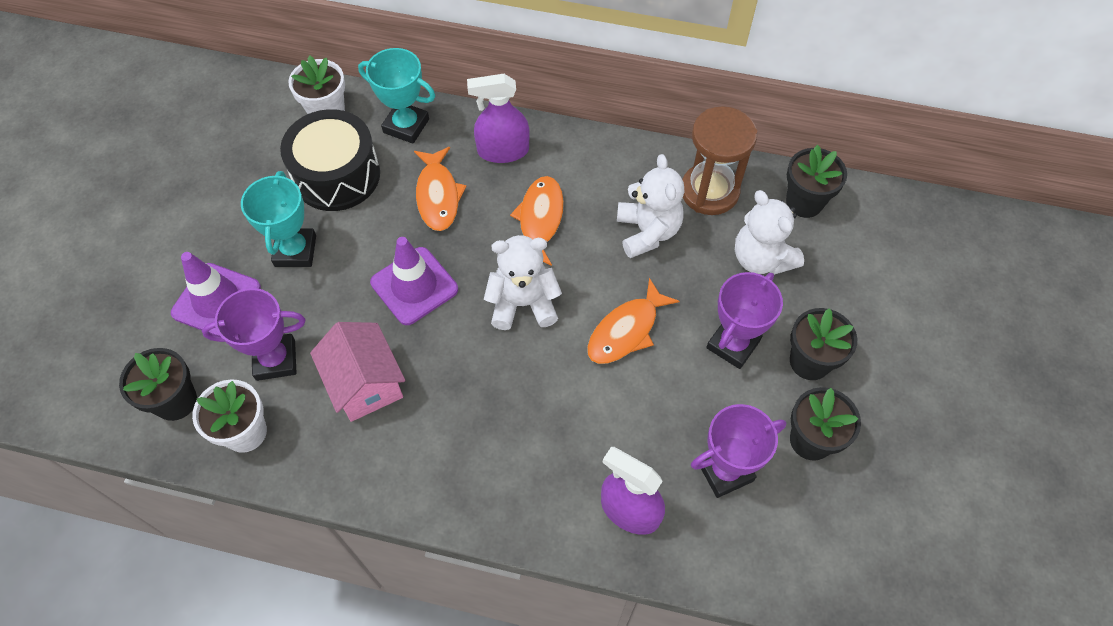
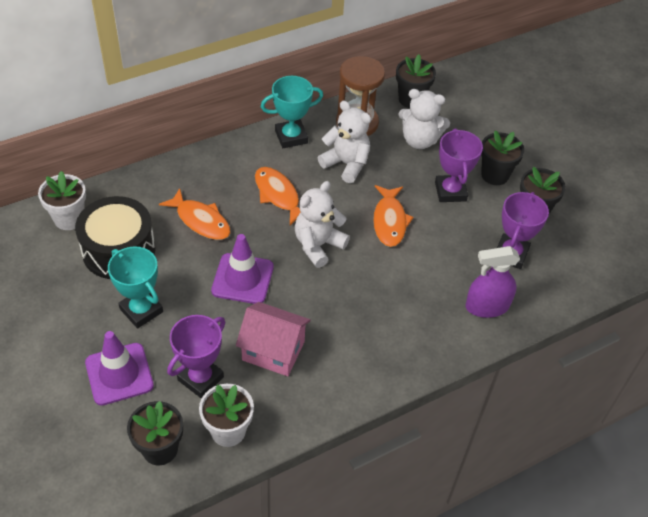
camera: 45 degrees left, 10 degrees down
(406, 126) = (134, 194): turquoise trophy -> turquoise trophy (291, 137)
(503, 151) = (214, 172): purple spray bottle -> none

